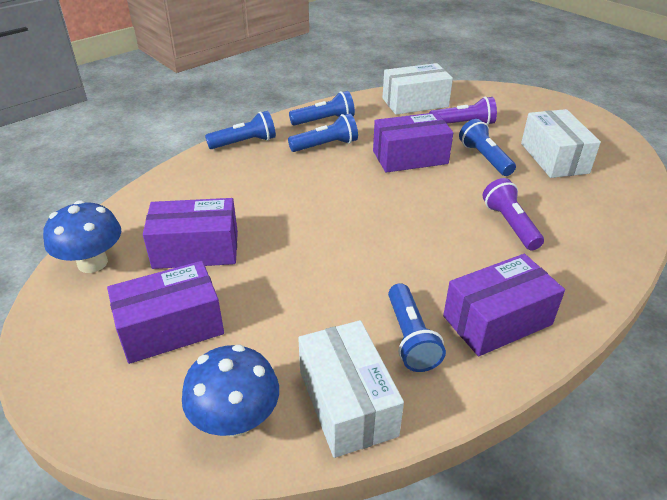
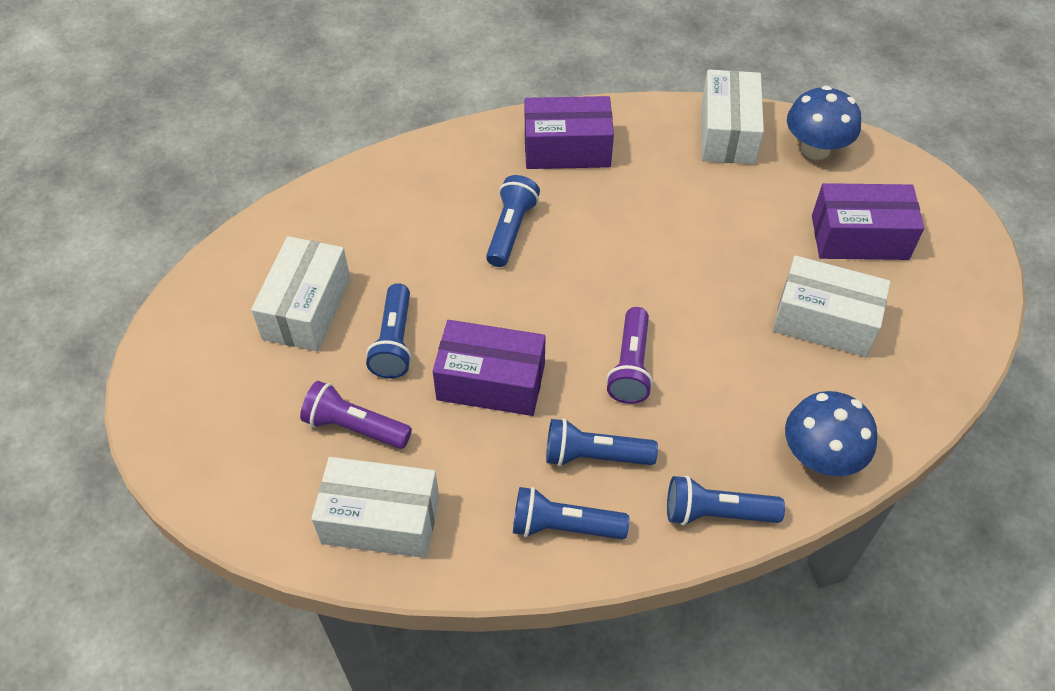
camera: 155 degrees left, 15 degrees up
(92, 263) = (943, 342): blue mushroom -> blue mushroom (820, 457)
(196, 249) = (824, 321): purple box -> white box
(410, 338) = (650, 160): blue flashlight -> blue flashlight (510, 230)
(510, 224) = (464, 233): purple flashlight -> purple flashlight (631, 366)

